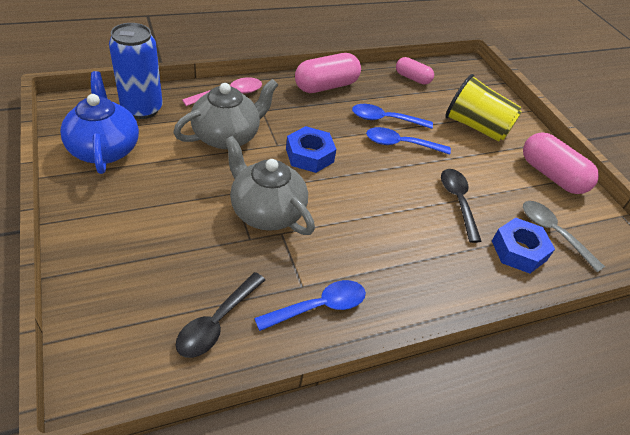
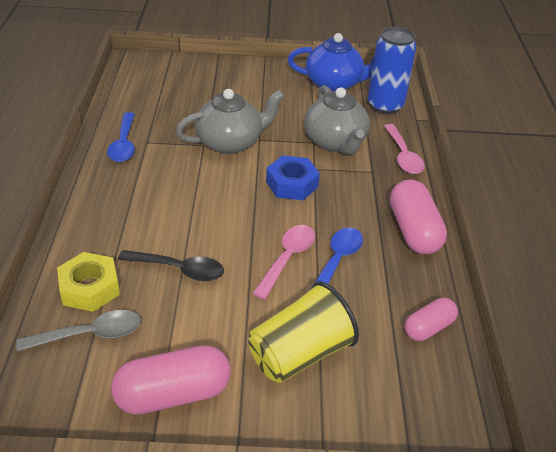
camera: 115 degrees right, 5 degrees down
(217, 322) = (143, 102): black spoon -> none
(400, 144) = (287, 258): blue spoon -> pink spoon
(519, 250) = (89, 288): blue nut -> yellow nut

